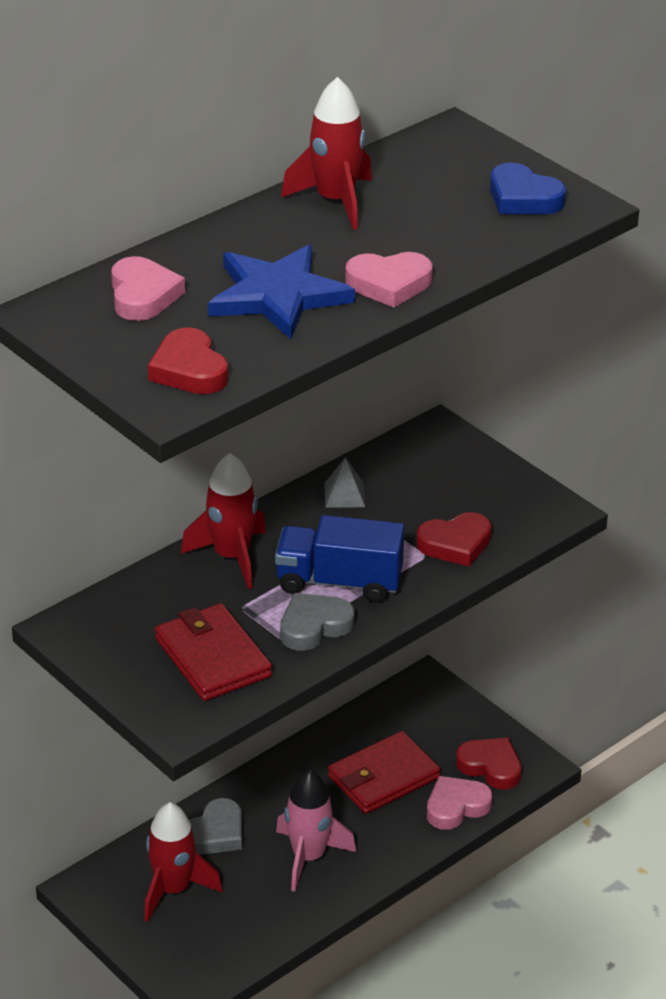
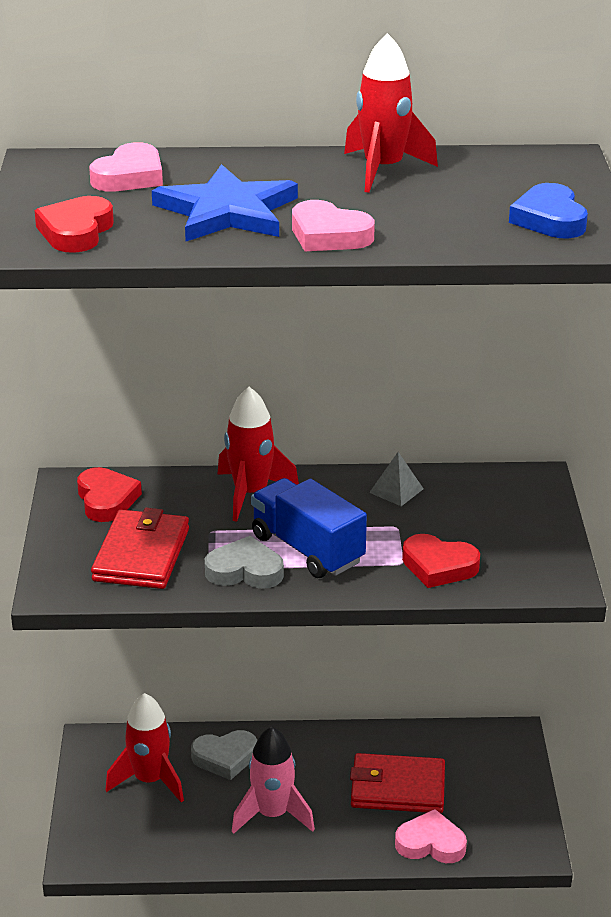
camera: 40 degrees right, 5 degrees down
(490, 767) = (494, 828): red heart -> red heart (106, 500)

